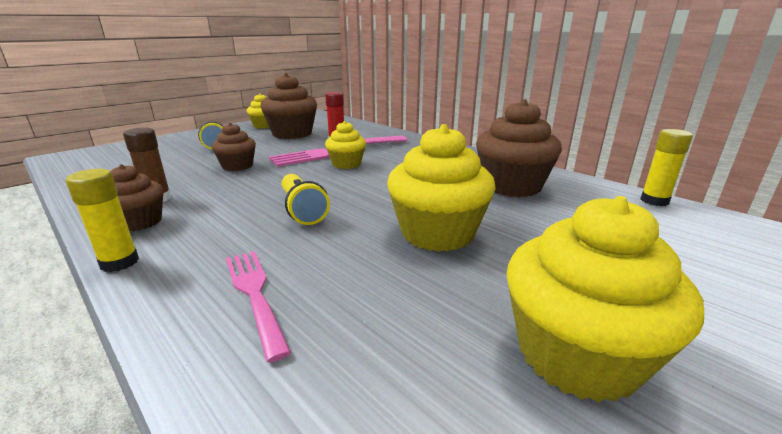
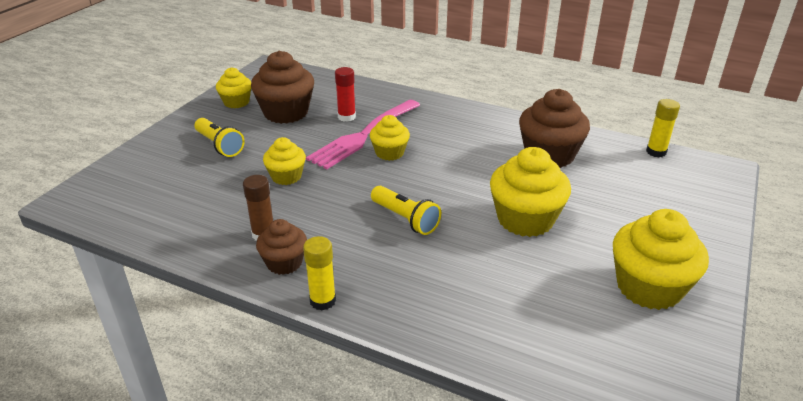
camera: 20 degrees left, 10 degrees up
(237, 166) = (286, 176): brown cupcake -> yellow cupcake
(255, 295) = (448, 299): pink fork -> none

